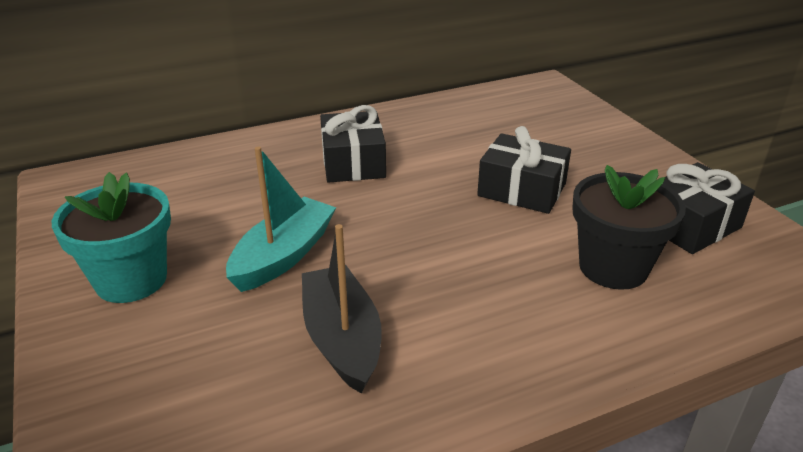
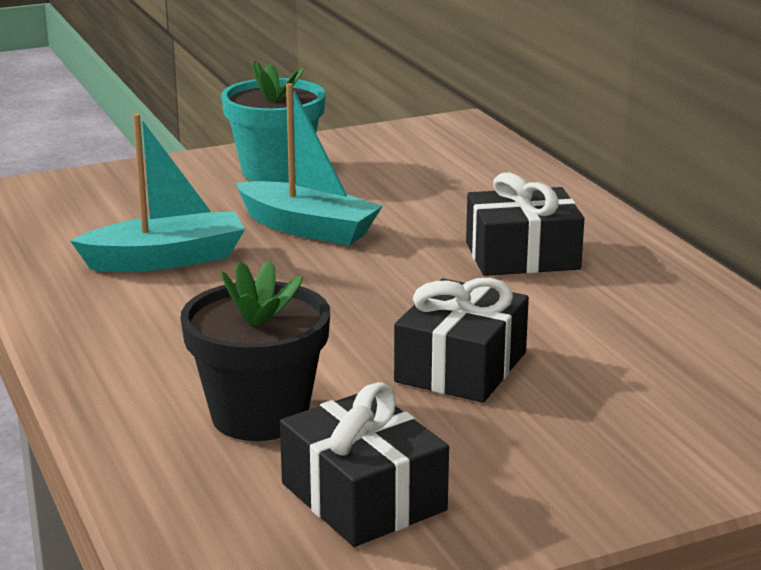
camera: 90 degrees right, 10 degrees down
(342, 339) = (166, 259): black boat -> turquoise boat

